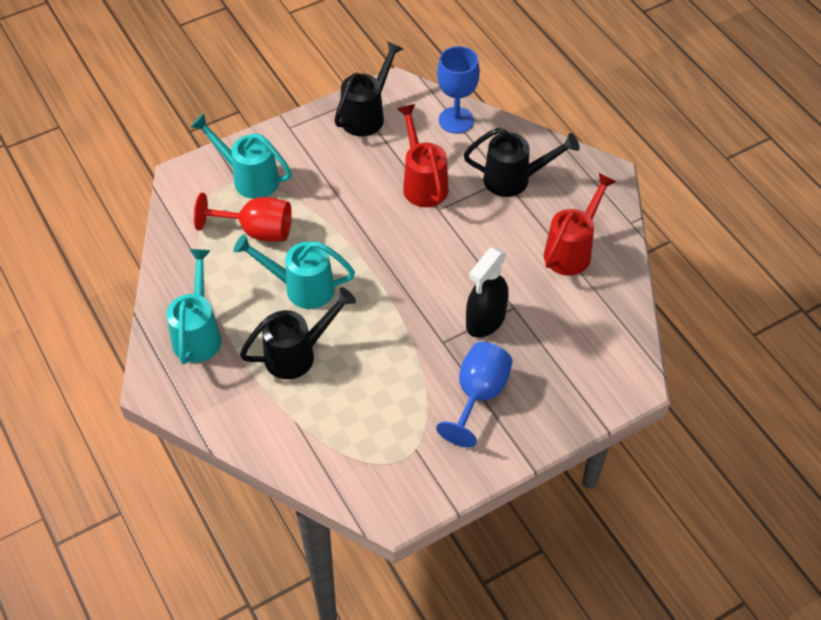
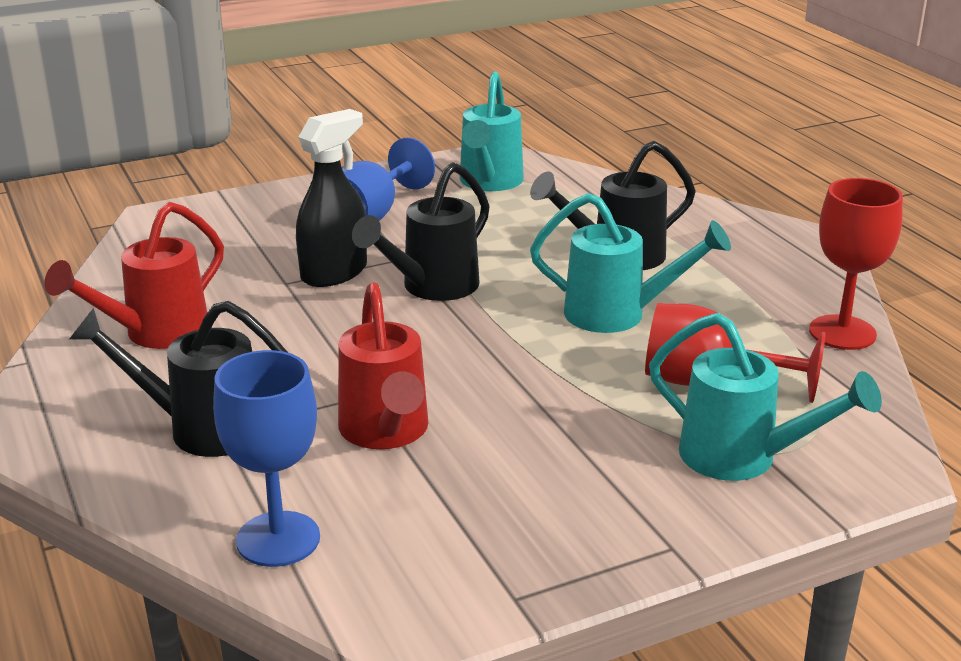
camera: 175 degrees left, 25 degrees down
(169, 279) = (842, 332): none -> red goblet
(198, 333) = (770, 280): turquoise watering can -> turquoise watering can (489, 183)
(367, 114) = (485, 563): black watering can -> black watering can (431, 288)

